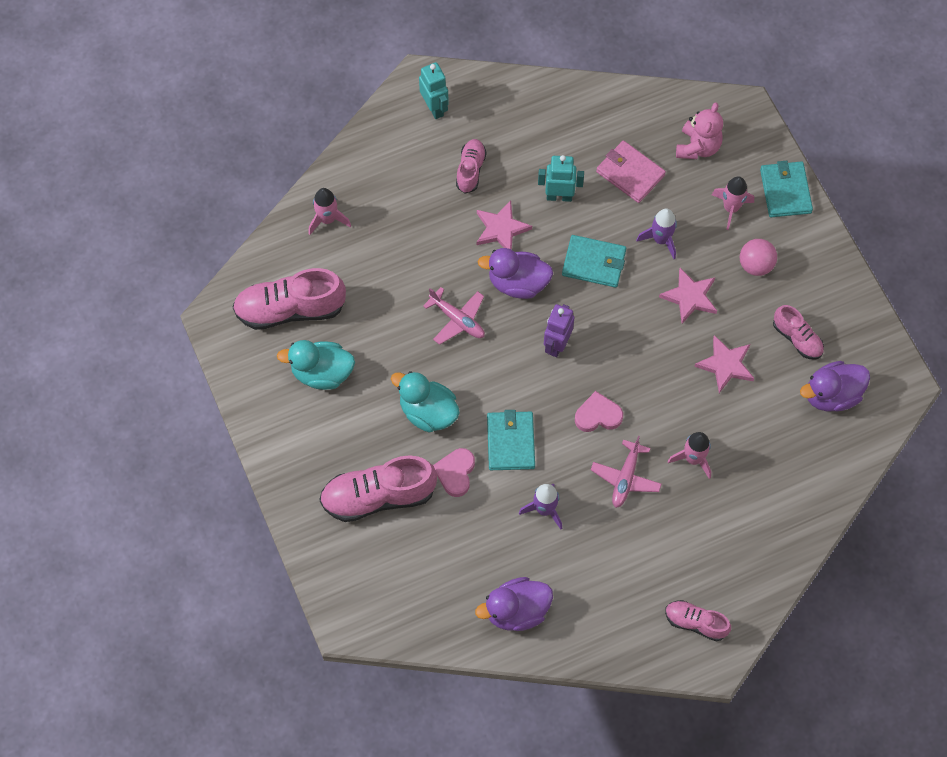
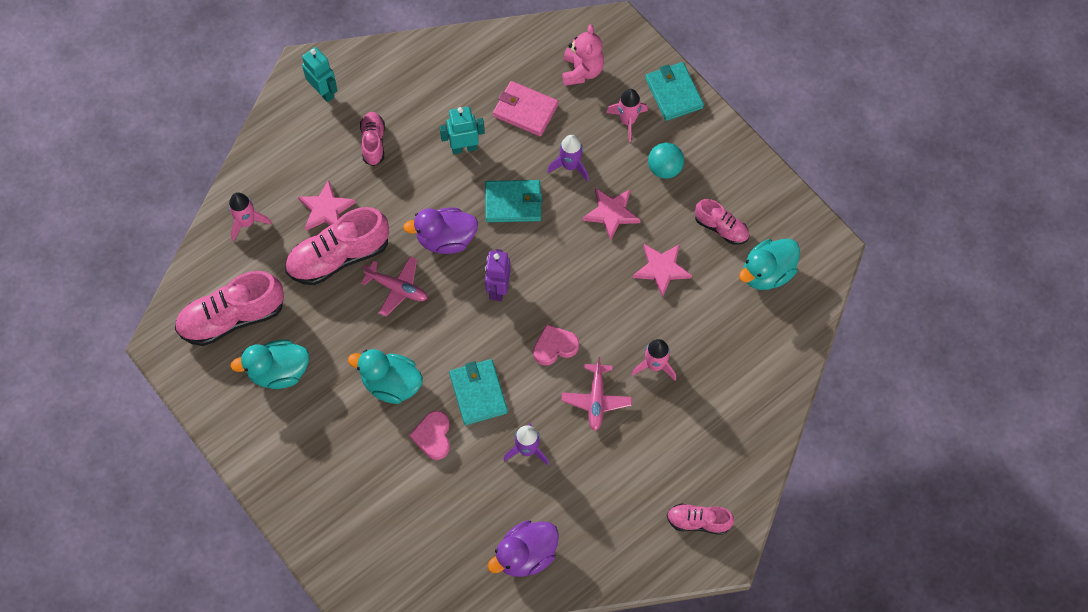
camera: 15 degrees left, 0 degrees up
(378, 496) = (364, 478): pink shoe -> pink shoe (339, 257)
(501, 229) = (417, 191): pink star -> pink star (326, 209)
(755, 265) = (664, 169): pink ball -> turquoise ball
(831, 395) = (766, 273): purple duck -> turquoise duck

